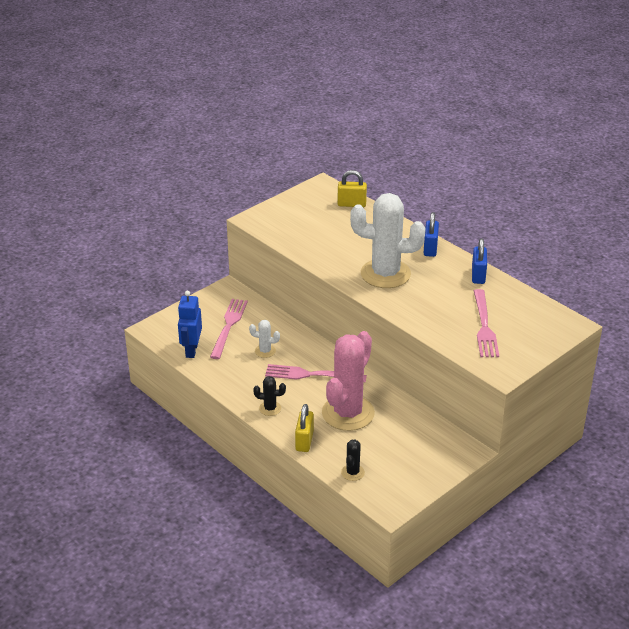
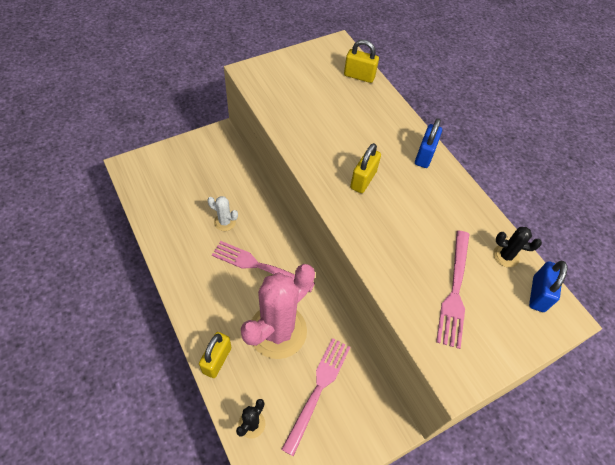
camera: 10 degrees right, 20 degrees up
(191, 350) = (154, 202): blue robot -> none
(229, 325) = (202, 180): pink fork -> pink fork (318, 388)
(270, 408) = (199, 302): black cactus -> black cactus (506, 256)
(385, 274) = (363, 180): white cactus -> yellow padlock
(478, 275) = (468, 208): blue padlock -> blue padlock (538, 294)

